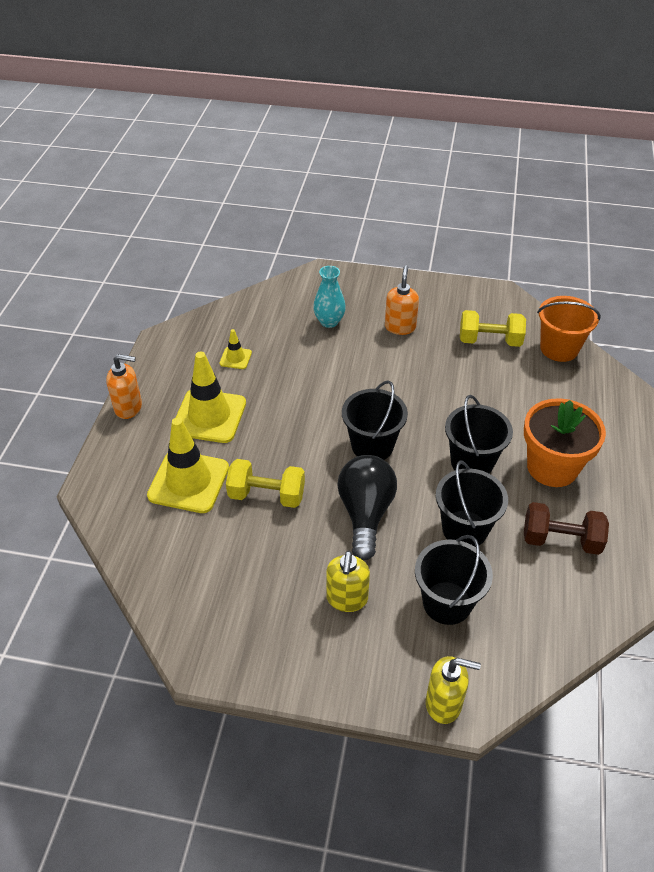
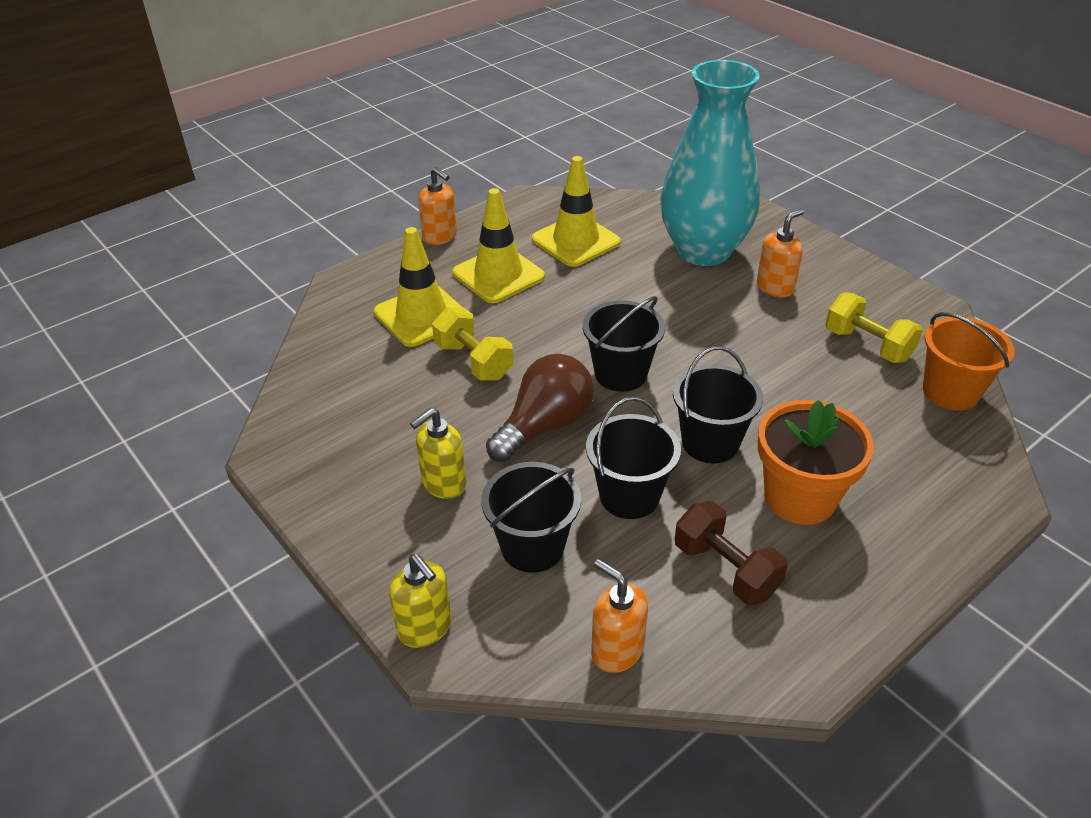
camera: 40 degrees right, 5 degrees down
(235, 358) = (576, 241): yellow traffic cone -> yellow traffic cone, size x2.13
(329, 322) = (703, 251): turquoise vase -> turquoise vase, size x2.40
(365, 514) = (545, 426): black light bulb -> brown light bulb
(558, 633) = (616, 650): none -> orange soap dispenser

